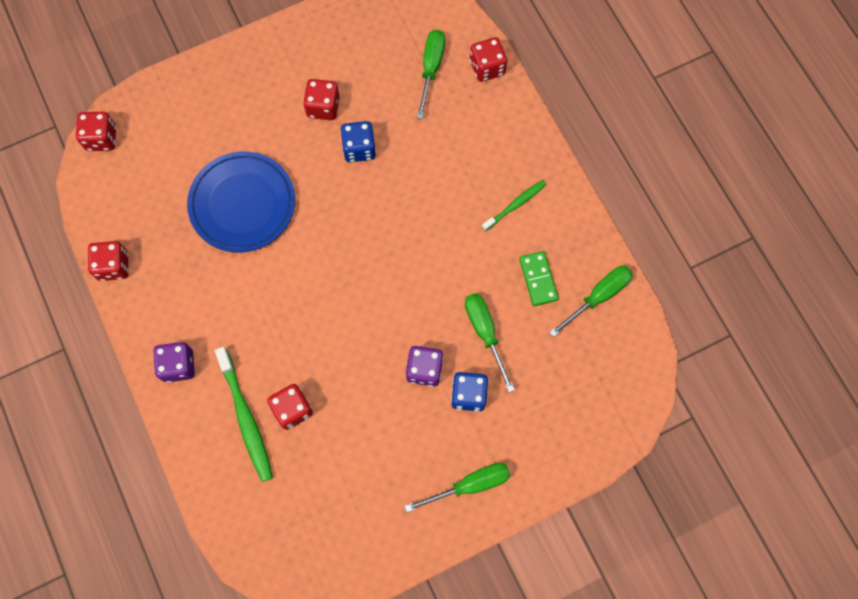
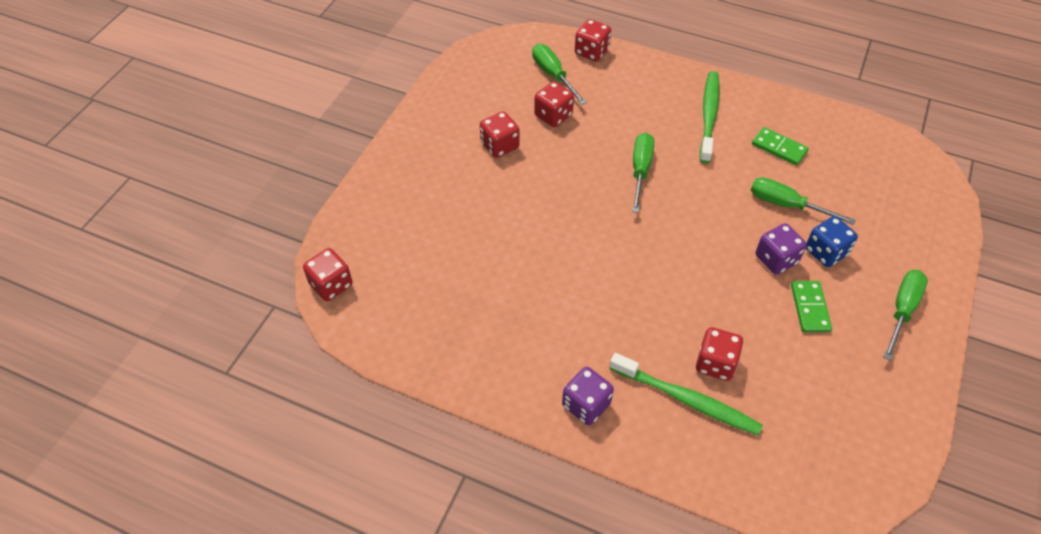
camera: 40 degrees left, 20 degrees down
(114, 266) = (444, 372): red dice -> red dice (553, 115)
(242, 204) = (508, 249): blue plate -> none
(359, 148) = (558, 154): blue dice -> none
(404, 426) = (809, 308): none -> green domino
(515, 205) = (709, 116): green toothbrush -> green toothbrush, size x1.65
(598, 296) = (828, 131): green screwdriver -> green screwdriver (640, 170)

